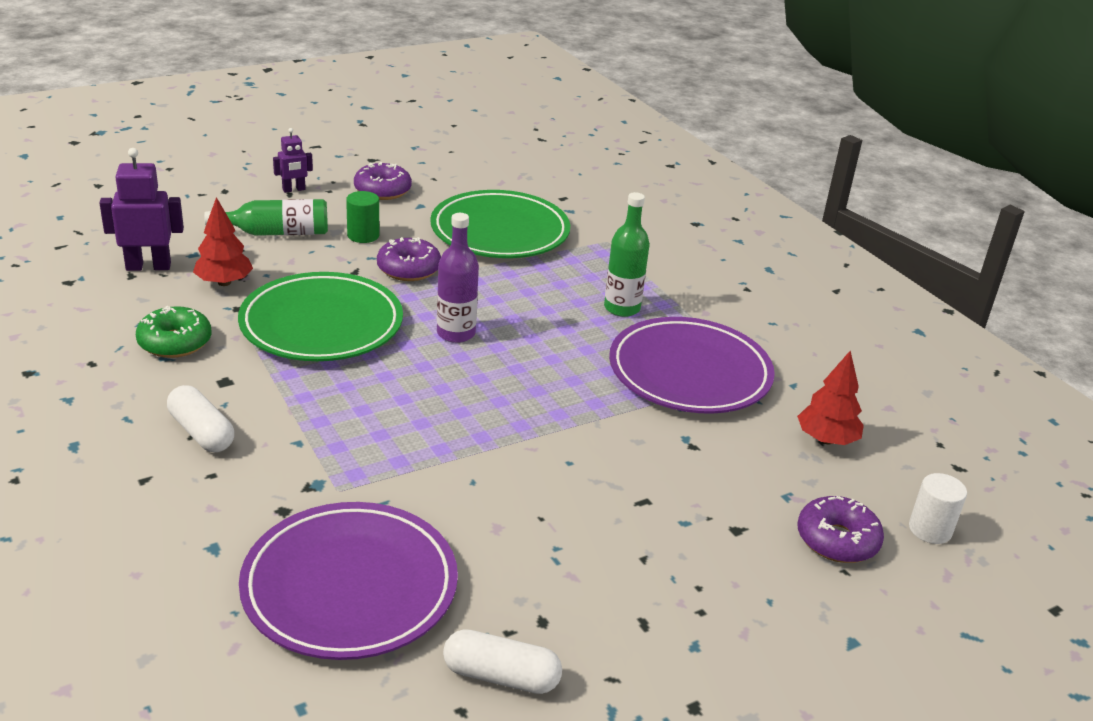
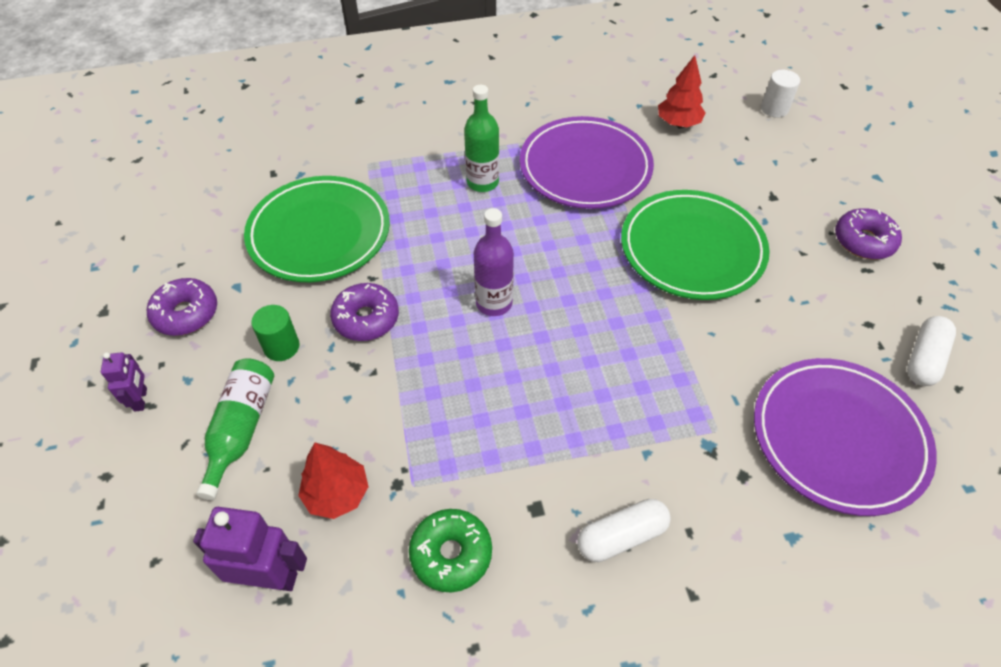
camera: 70 degrees left, 20 degrees up
(148, 266) = (269, 577): purple robot -> purple robot turned 90 degrees clockwise
(321, 324) = (450, 409): green plate -> green plate (692, 249)
(837, 540) = (784, 153): purple donut -> purple donut (863, 241)

